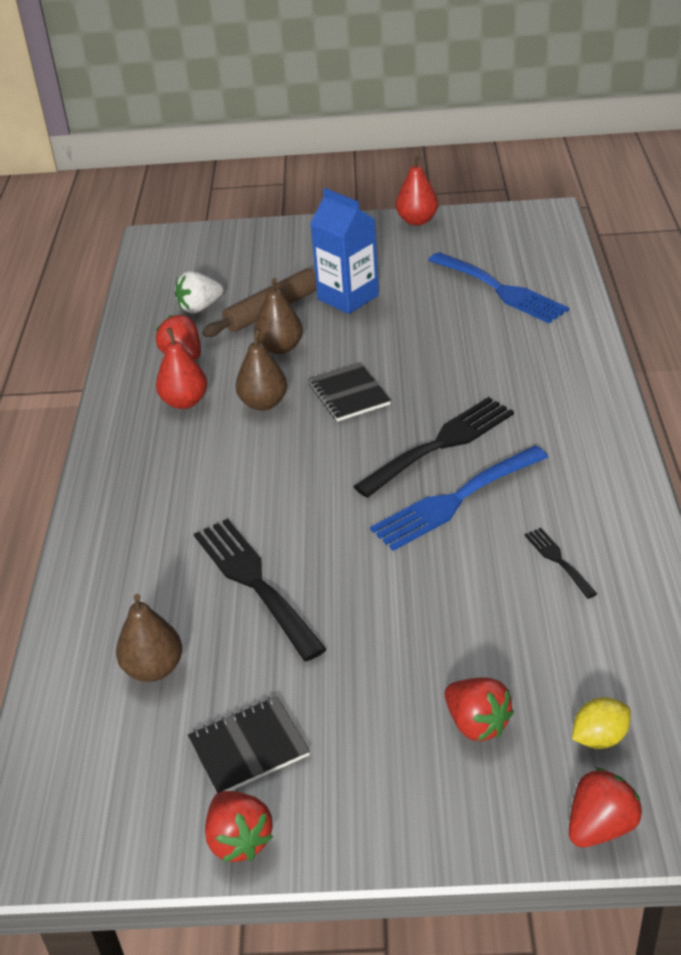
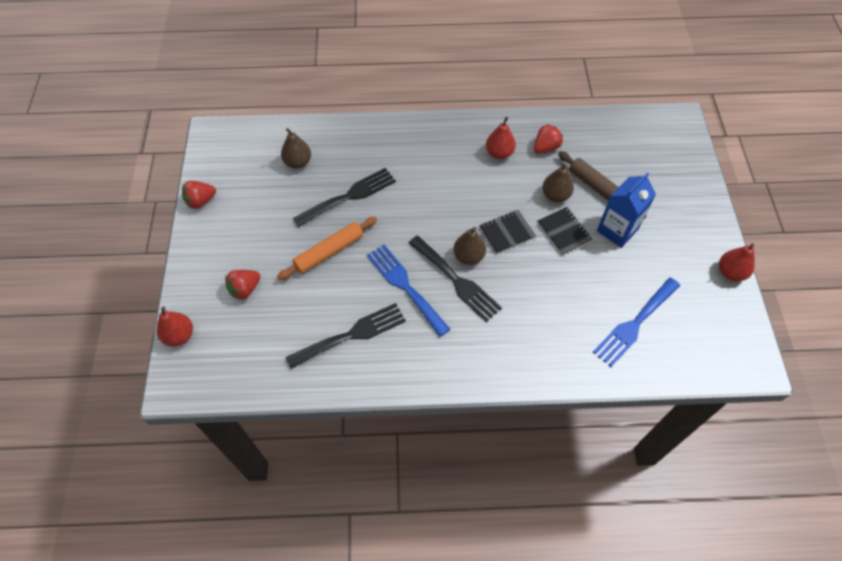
camera: 85 degrees right, 20 degrees up
(200, 308) = (598, 151): white strawberry -> none
(248, 747) = (247, 201): black notebook -> black notebook (564, 232)
(263, 403) = (497, 190): brown pear -> brown pear (468, 256)
(385, 602) = (329, 252): none -> orange rolling pin
(558, 560) = (351, 335): black fork -> black fork, size x2.06
(599, 738) = (228, 341): yellow lemon -> none
(600, 827) = (179, 335): red strawberry -> red pear

